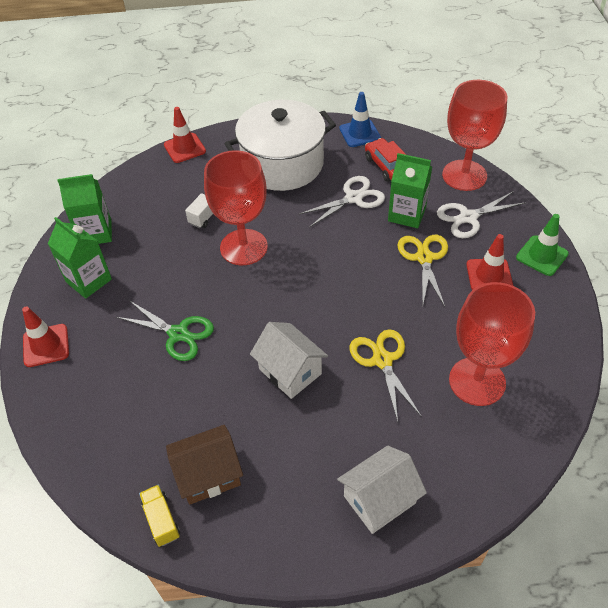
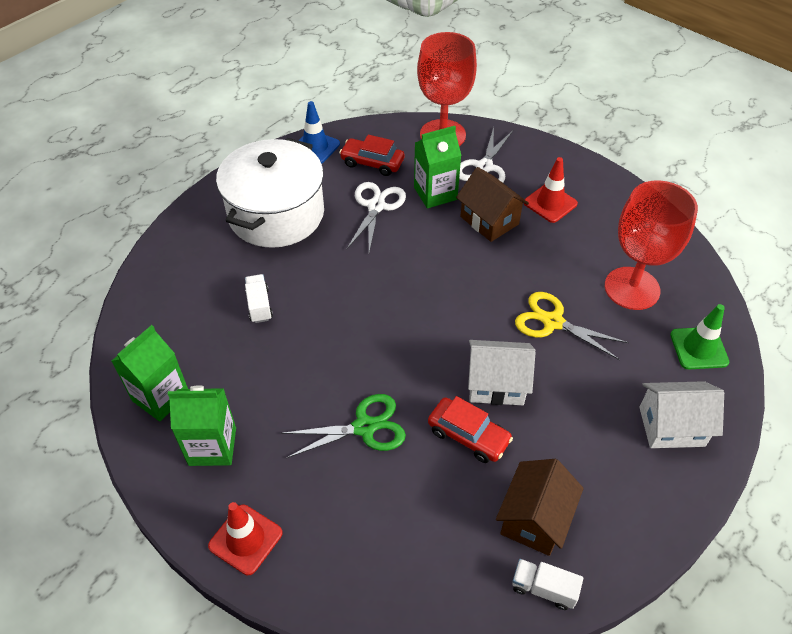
camera: 45 degrees left, 0 degrees up
(161, 520) = (543, 588): yellow truck -> white truck
(185, 148) = (156, 256): red traffic cone -> none
(232, 389) = (468, 435): none -> red car
(243, 247) = (330, 310): red goblet -> none
(379, 499) = (671, 426): white house -> white house turned 75 degrees clockwise
(424, 258) = (489, 220): yellow scissors -> brown house
(542, 256) = (567, 165): green traffic cone -> green traffic cone (698, 348)

